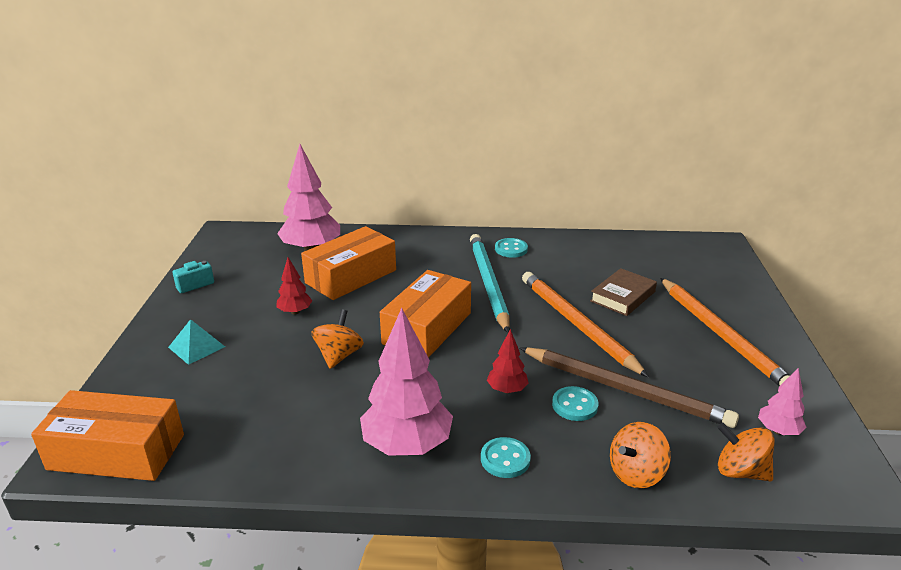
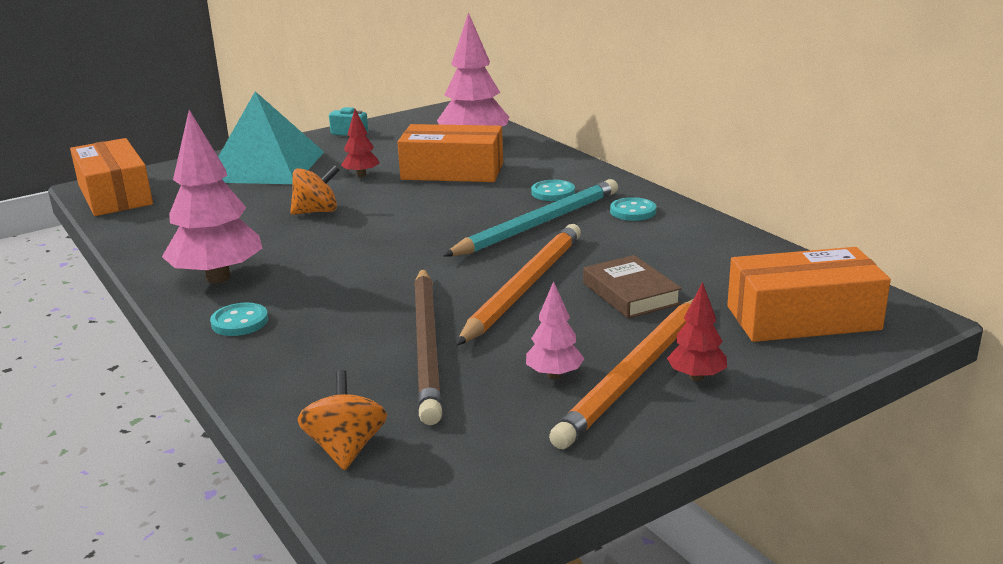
camera: 55 degrees right, 5 degrees down
(196, 347) = (265, 166): turquoise pyramid -> turquoise pyramid, size x2.34
(427, 328) = (410, 227): orange box -> orange box (803, 318)
(507, 390) = (351, 290): red tree -> red tree (696, 377)
(574, 405) = (364, 328): turquoise button -> turquoise button (553, 192)
(623, 296) = (630, 293): brown book -> brown book turned 60 degrees clockwise
(636, 473) = (281, 389): orange spinning top -> none
(778, 431) = (458, 457): pink tree -> pink tree (554, 375)

